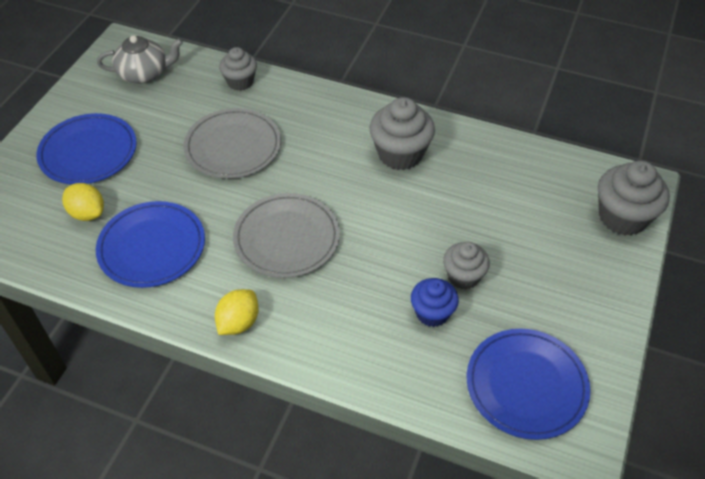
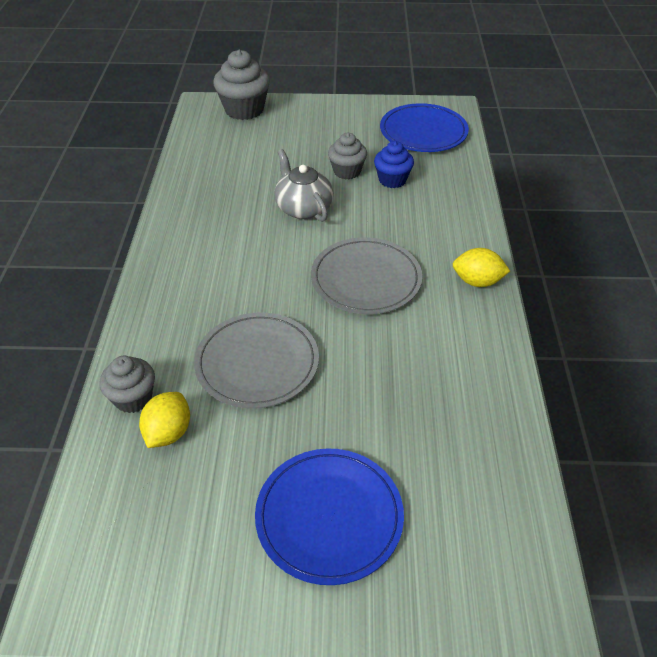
camera: 110 degrees left, 5 degrees down
(87, 213) = (428, 462): yellow lemon -> yellow lemon (168, 432)
(144, 73) = (139, 525): grey teapot -> grey teapot (303, 208)
(152, 247) = (437, 378): blue plate -> none
(400, 154) = (218, 232): grey cupcake -> none

